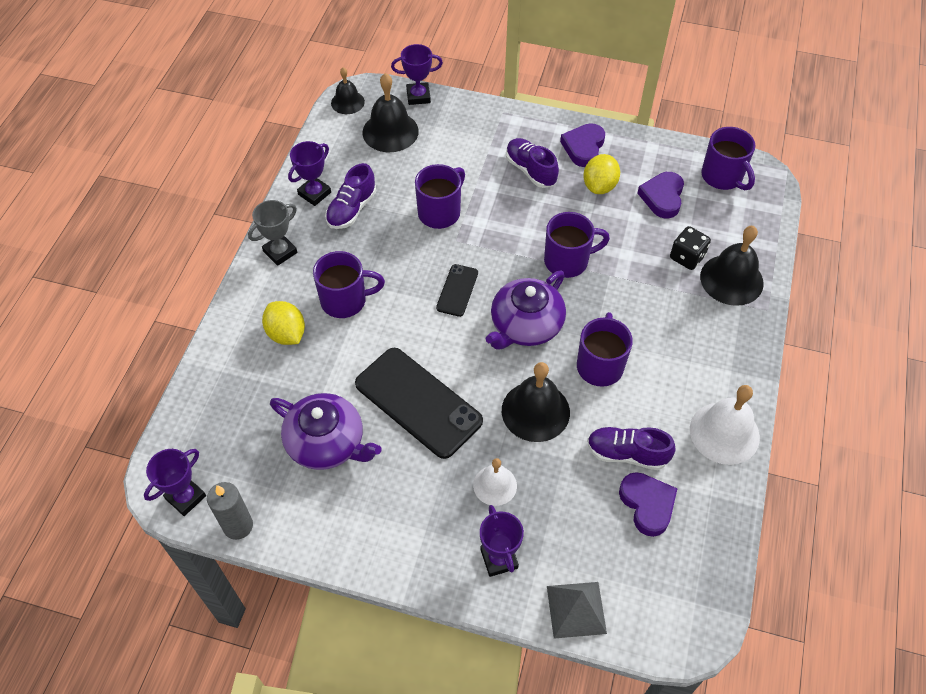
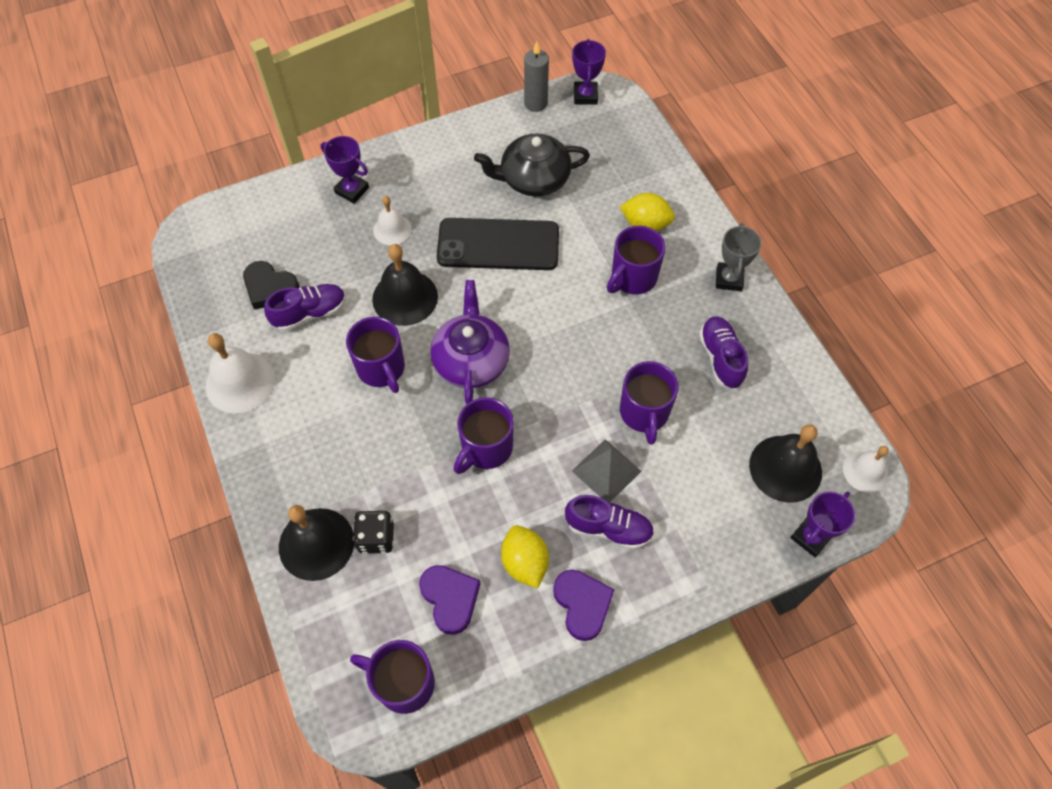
camera: 140 degrees right, 5 degrees up
(314, 193) = (768, 349): purple trophy -> none
(327, 443) = (533, 179): purple teapot -> black teapot
(347, 102) = (865, 471): black bell -> white bell
(457, 290) = (555, 350): black phone -> none
(576, 609) = (278, 195): grey pyramid -> grey pyramid (606, 470)
(647, 504) = (270, 288): purple heart -> black heart

